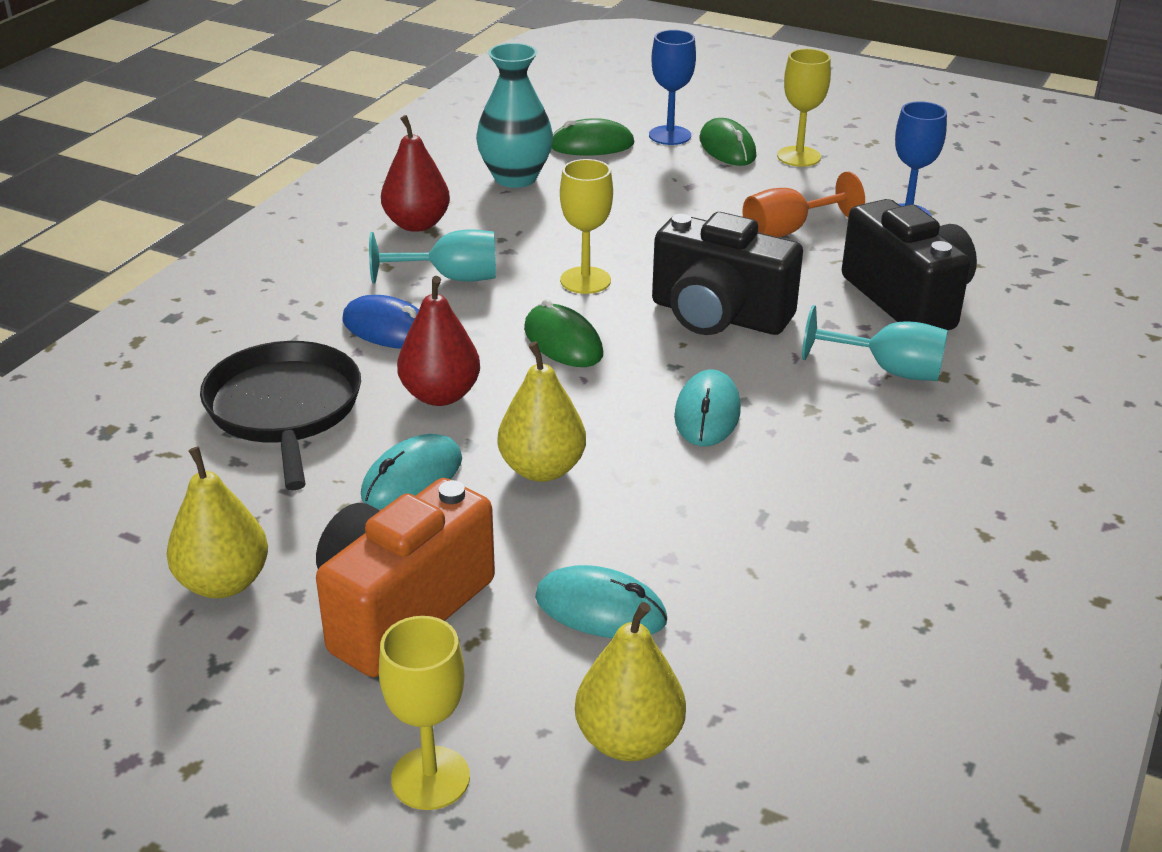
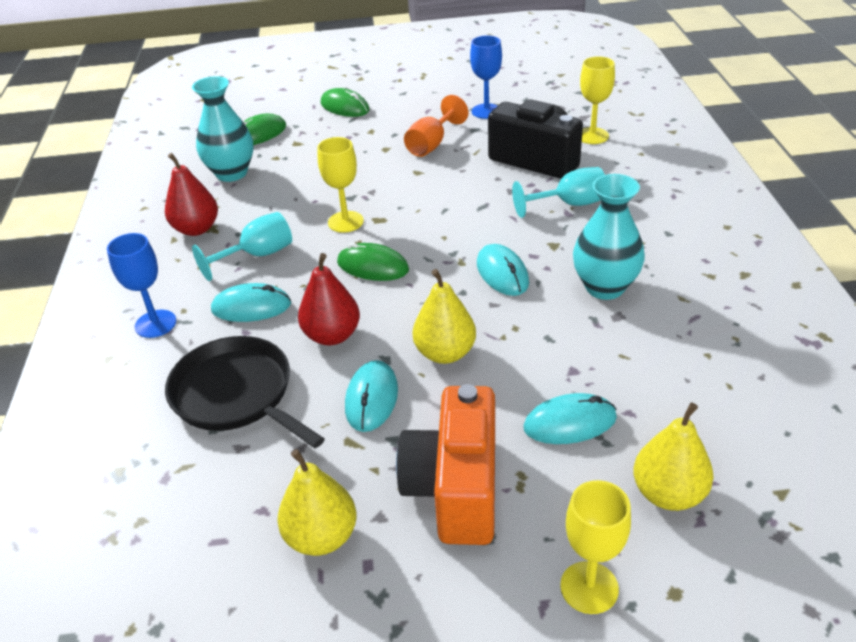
camera: 30 degrees left, 5 degrees up
(388, 329) = (251, 307): blue mouse -> turquoise mouse
(670, 135) = (302, 111): blue goblet -> blue goblet (155, 324)
(718, 316) = (446, 211): black camera -> none
(798, 156) = (391, 98): yellow goblet -> yellow goblet (592, 136)
(820, 485) = (605, 287): none -> turquoise vase

